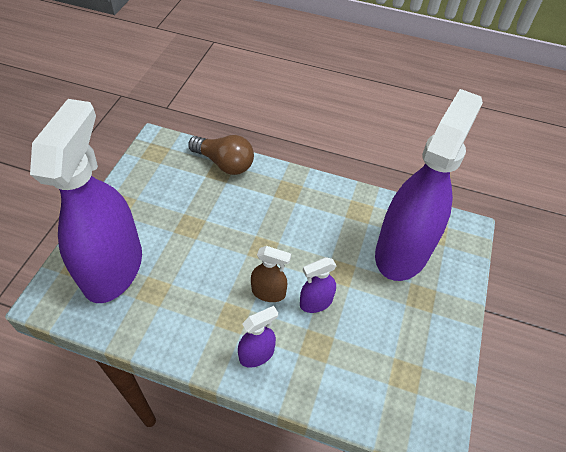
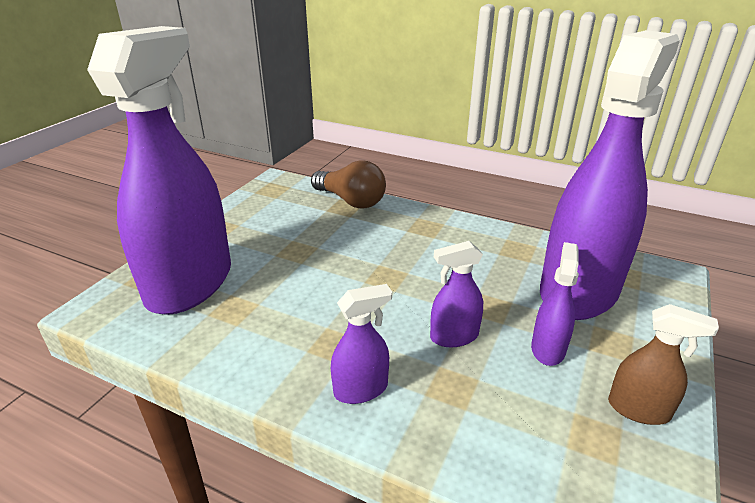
camera: 10 degrees right, 20 degrees down
(268, 292) = (388, 321): brown spray bottle -> brown spray bottle (638, 409)
(379, 307) = (548, 349): none -> purple spray bottle

